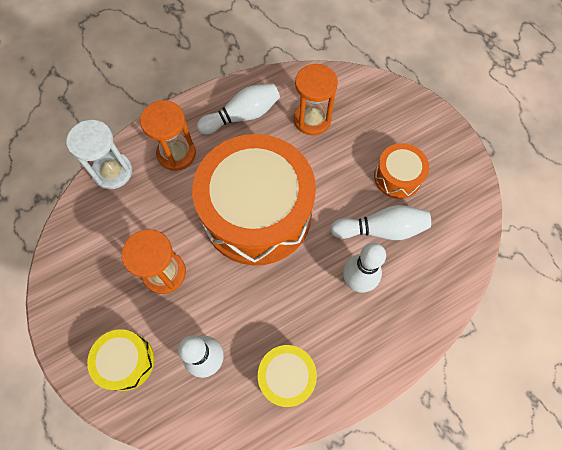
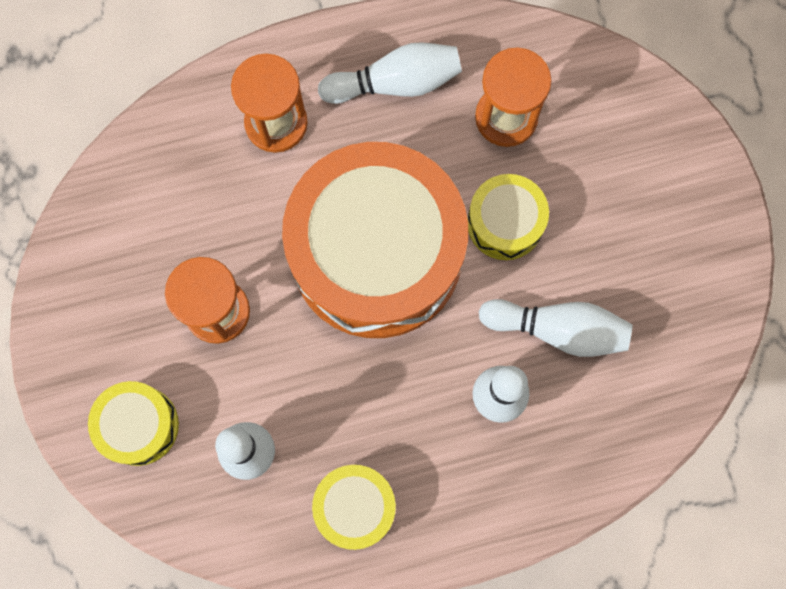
camera: 15 degrees right, 10 degrees up
(113, 172) = (172, 129): white hourglass -> none
(329, 176) = (505, 223): none -> yellow drum
(397, 177) = (611, 251): orange drum -> none

